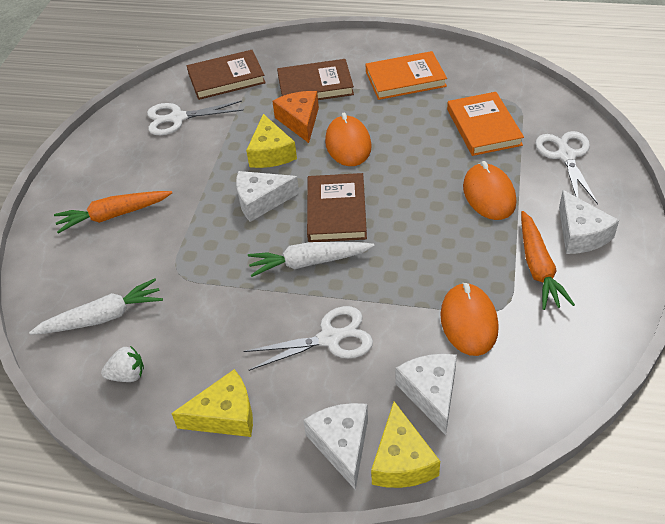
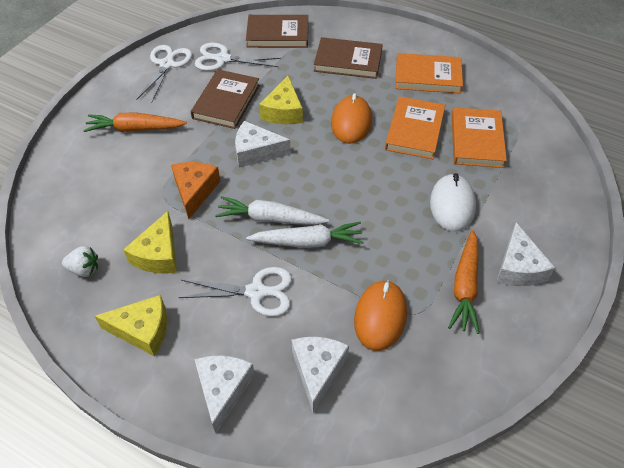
camera: 15 degrees right, 5 degrees up
(102, 317) = (88, 213): white carrot -> white carrot (307, 242)
(300, 121) = (320, 90): orange cheese -> orange cheese (195, 191)
(336, 211) = (314, 179): brown book -> brown book (226, 102)
(402, 460) = (265, 422): yellow cheese -> yellow cheese (158, 254)
(417, 134) = (414, 130): none -> orange book
(489, 195) = (452, 205): orange mouse -> white mouse
(566, 156) = (539, 189): white scissors -> white scissors (167, 64)

